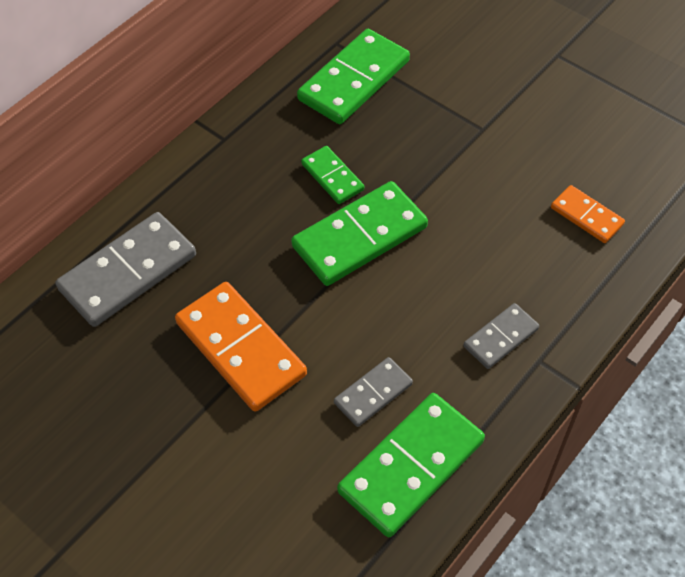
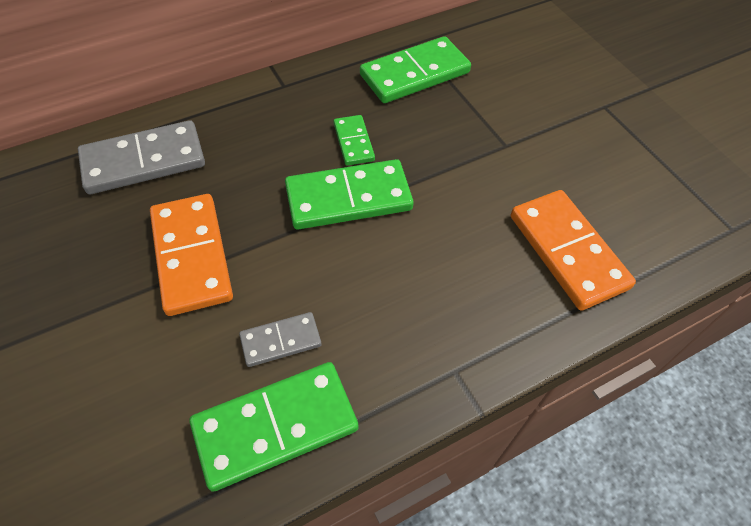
camera: 20 degrees right, 0 degrees up
(500, 337) = (428, 334): grey domino -> none
(586, 216) = (567, 251): orange domino -> orange domino, size x1.85

